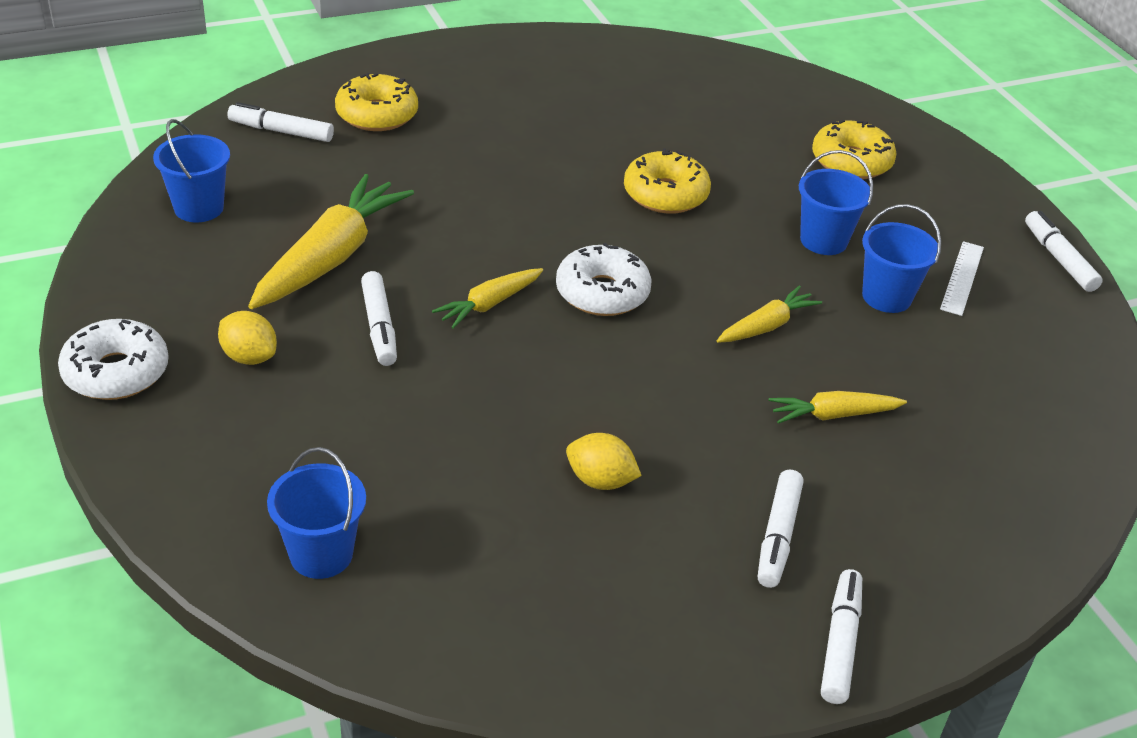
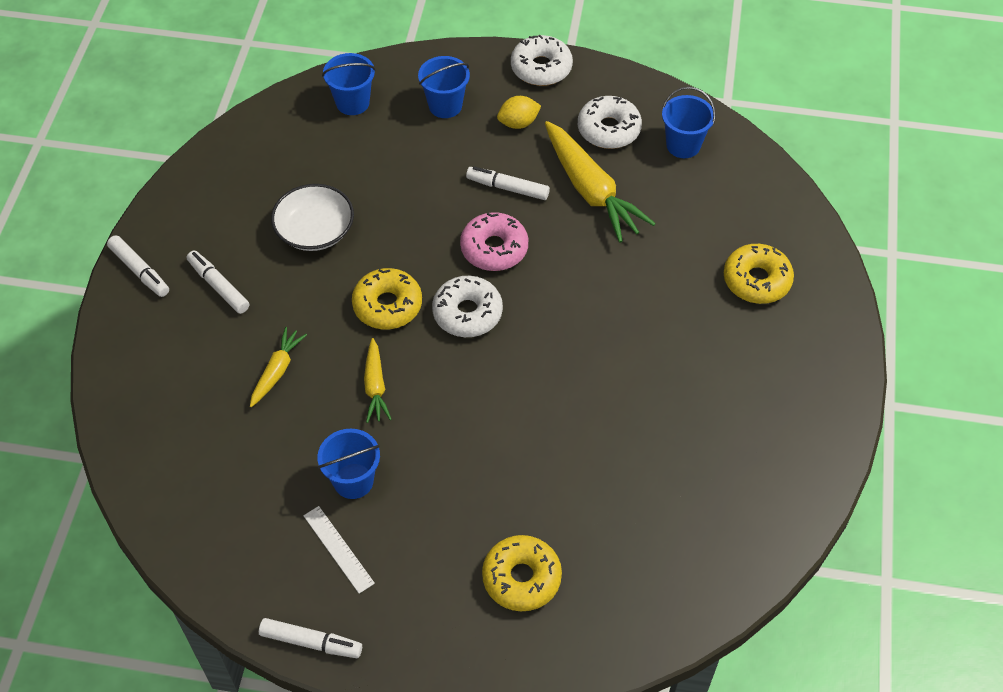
camera: 125 degrees right, 15 degrees up
(209, 273) = (608, 129): none -> white donut
(281, 131) = (759, 216): white marker -> none
(489, 304) = (494, 248): yellow carrot -> pink donut
(600, 480) = (315, 230): yellow lemon -> white bowl
(665, 194) = (553, 412): yellow donut -> yellow donut (387, 305)
(823, 240) = (437, 483): blue bucket -> blue bucket (445, 105)

